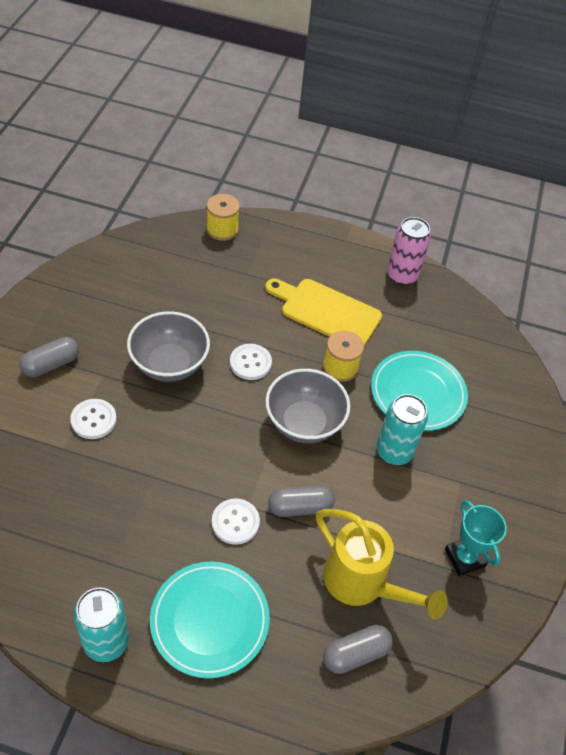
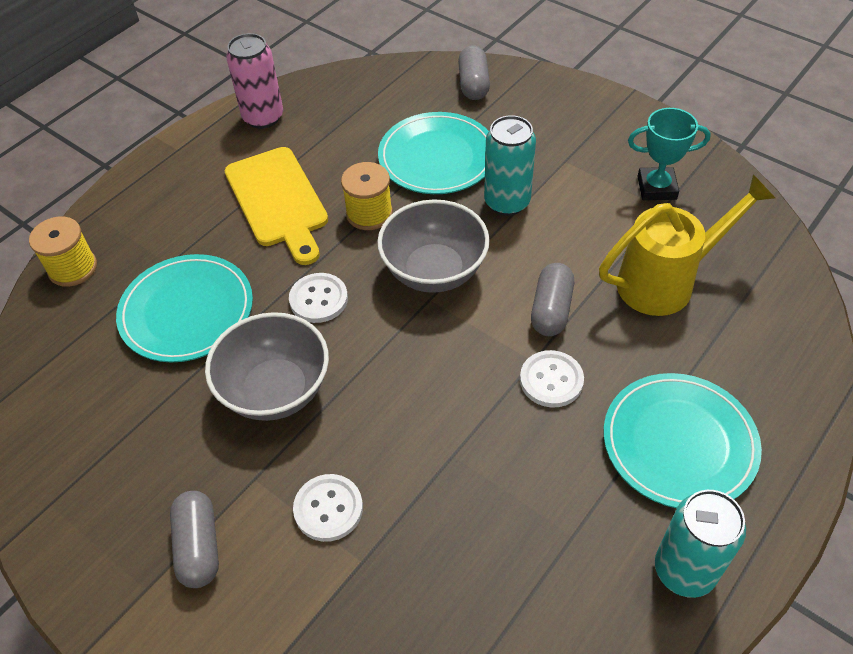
camera: 60 degrees left, 0 degrees up
(212, 297) = (187, 311): none -> turquoise plate
(326, 311) = (278, 201): yellow cutting board -> yellow cutting board turned 75 degrees counterclockwise
(355, 654) = (749, 313): grey capsule -> grey capsule (473, 84)

